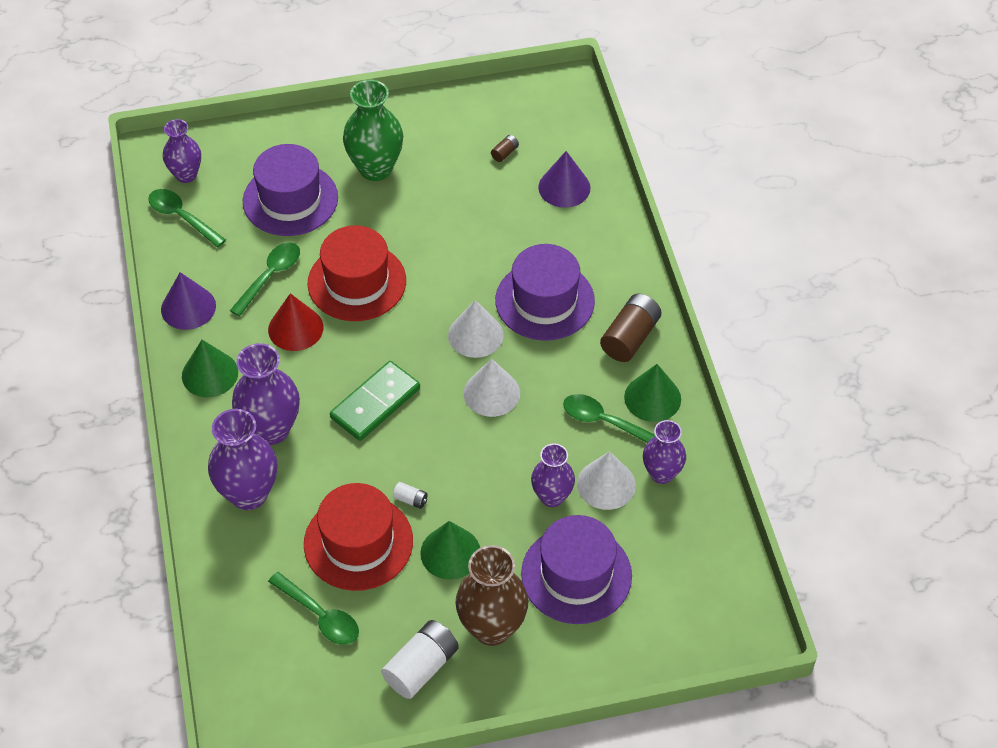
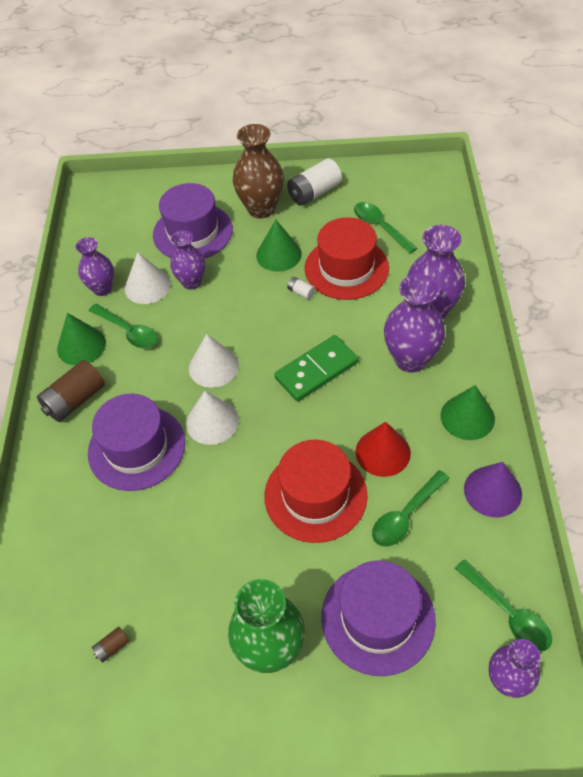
camera: 165 degrees left, 0 degrees up
(564, 187) = (64, 583): purple cone -> none

